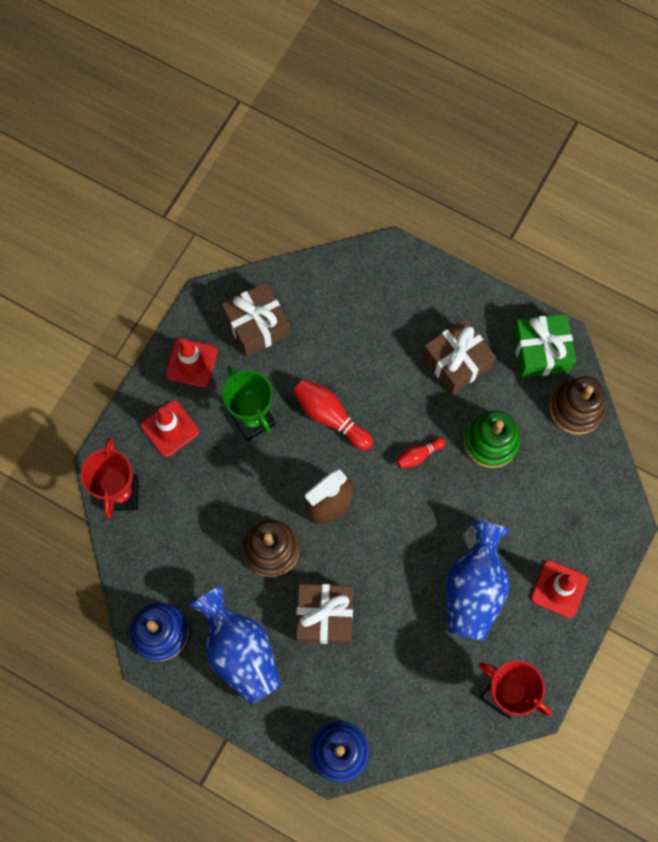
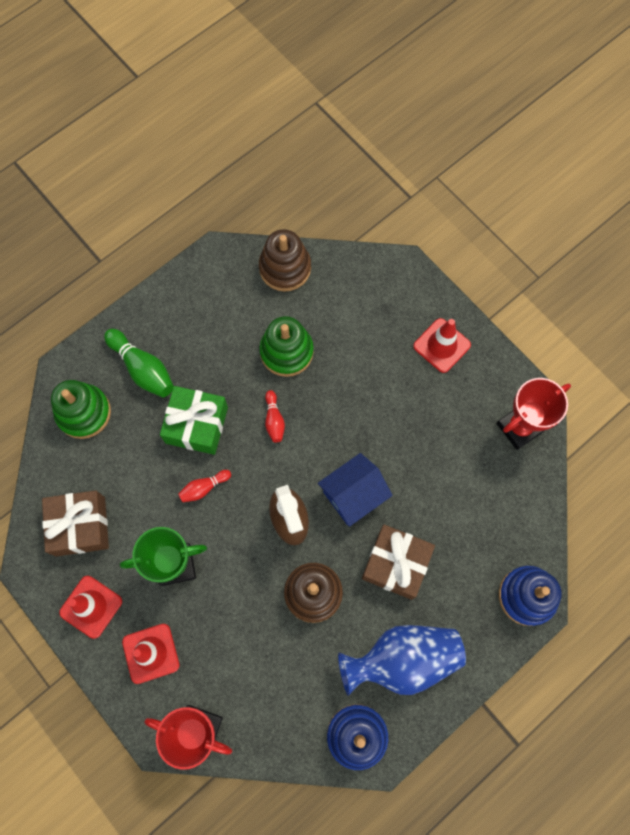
camera: 70 degrees left, 0 degrees up
(330, 416) = (204, 488): red bowling pin -> red bowling pin, size x0.57
(359, 285) = (84, 412): none -> green stacking toy
(375, 554) = (353, 495): none -> blue house
(420, 319) = (143, 369): none -> green bowling pin
(456, 361) = (198, 352): brown gift -> none
(474, 589) = (417, 418): blue vase -> none
(540, 351) = (219, 276): green gift -> green gift (197, 425)

